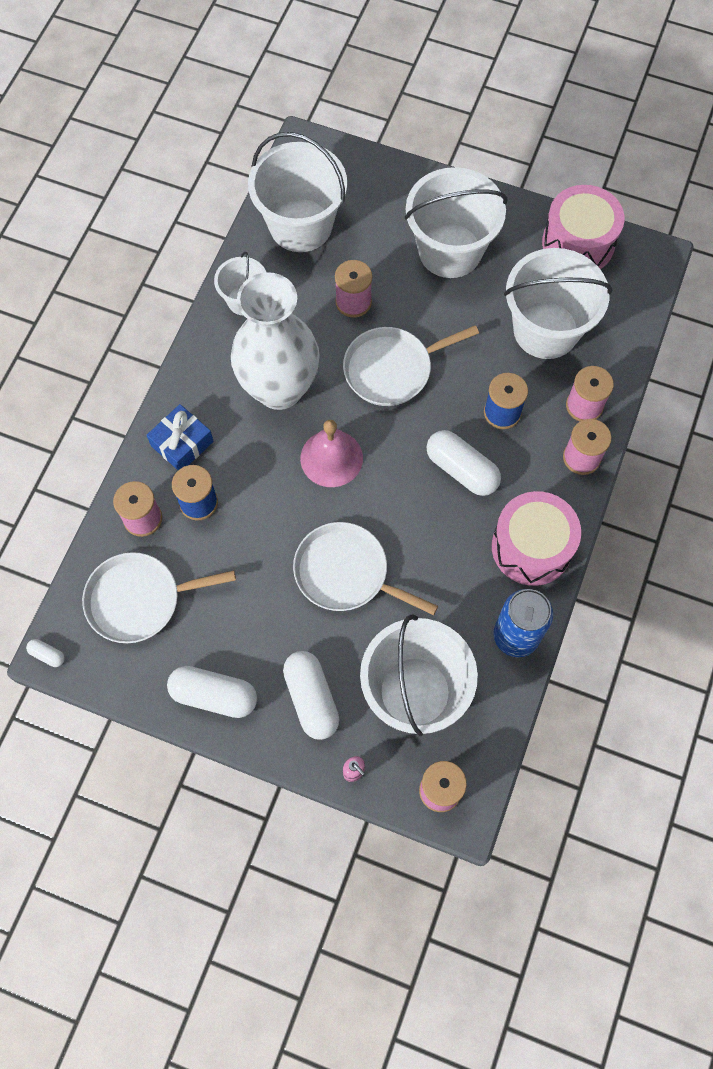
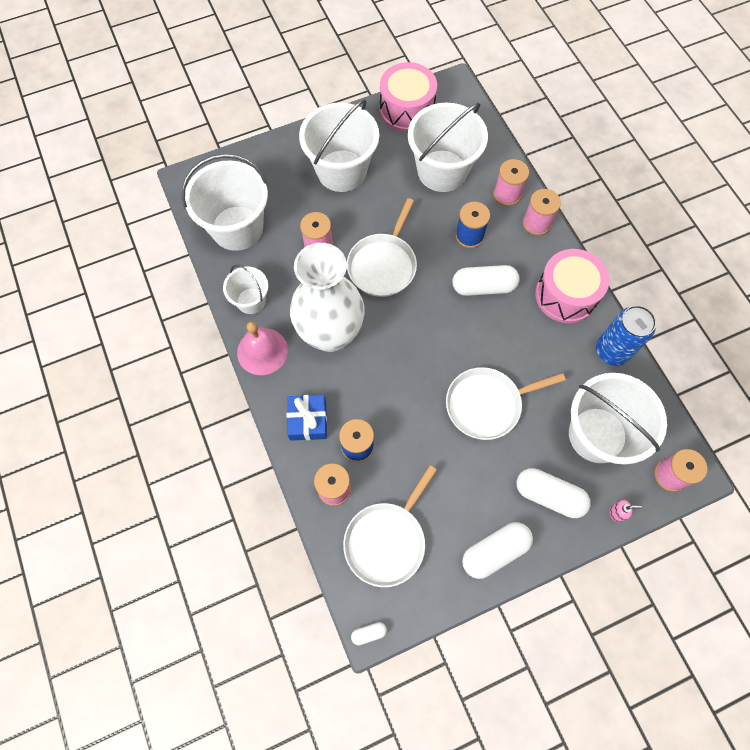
camera: 45 degrees left, 0 degrees up
(331, 458) = (405, 346): pink bell -> pink bell (262, 351)

